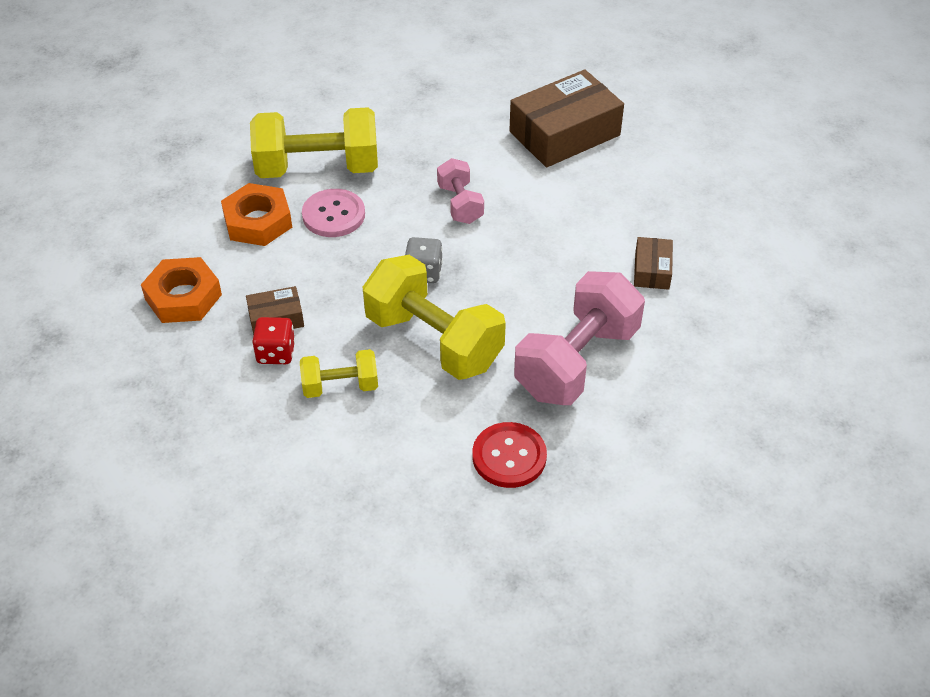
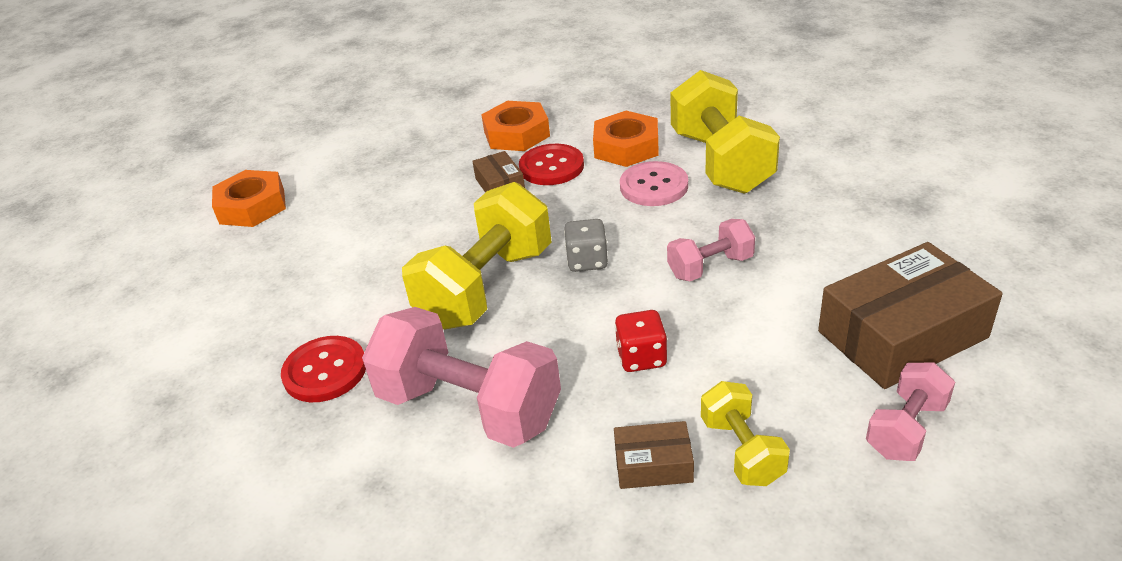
camera: 85 degrees right, 10 degrees down
(203, 539) = (252, 206): none -> orange nut
(263, 277) = (551, 167): none -> red button
(276, 353) = (456, 195): red dice -> red dice (641, 357)
(340, 386) = (418, 239): yellow dumbbell -> yellow dumbbell (742, 450)
(564, 133) = (902, 334): brown box -> brown box turned 75 degrees counterclockwise
(645, 156) = (906, 429): none -> pink dumbbell

